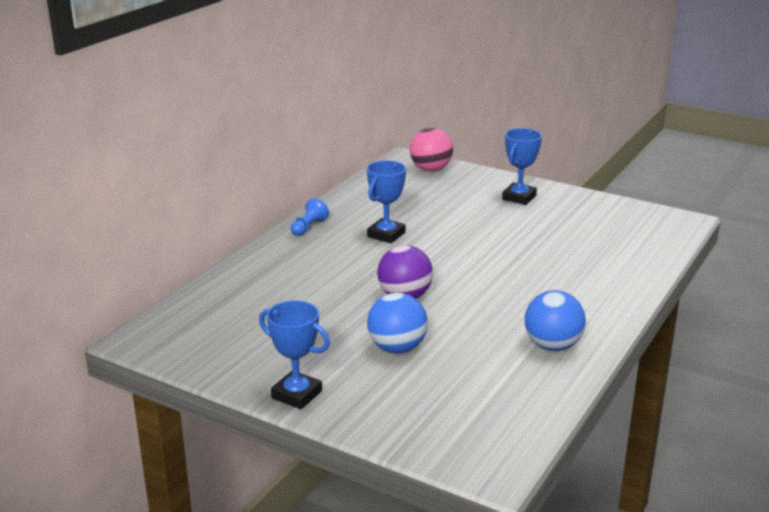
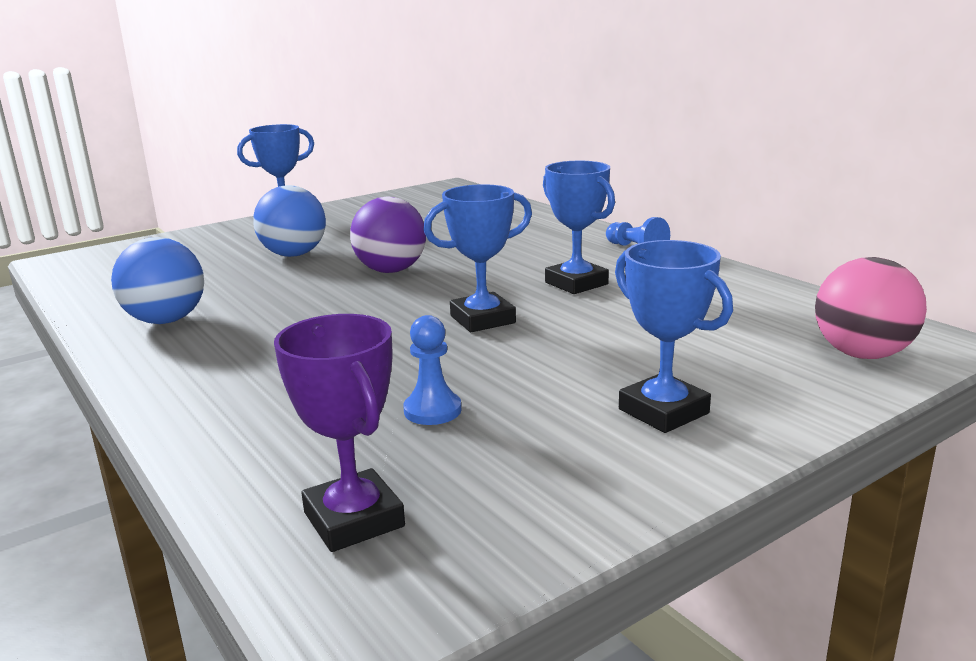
camera: 115 degrees right, 5 degrees down
(461, 249) = (482, 319): none -> blue trophy
(566, 238) = (432, 410): none -> blue pawn
(647, 232) = (354, 519): none -> purple trophy

